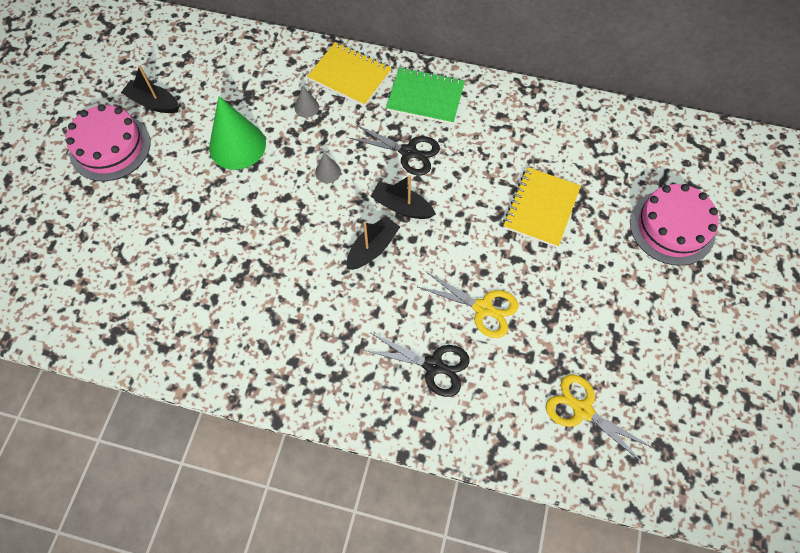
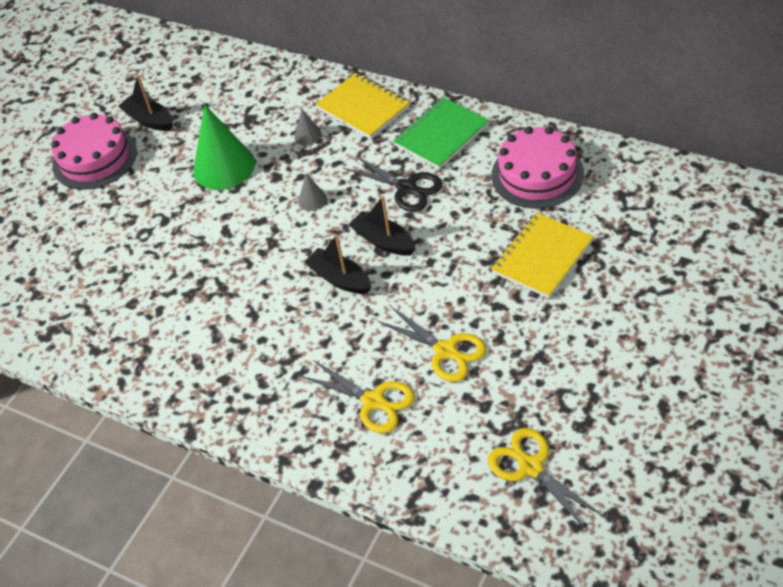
camera: 20 degrees right, 15 degrees down
(372, 248) = (340, 279): black boat -> black boat turned 105 degrees counterclockwise
(425, 97) = (441, 135): green notebook -> green notebook turned 75 degrees counterclockwise
(433, 365) = (373, 401): black scissors -> yellow scissors
(672, 227) = (695, 291): pink cake -> pink cake (537, 174)

